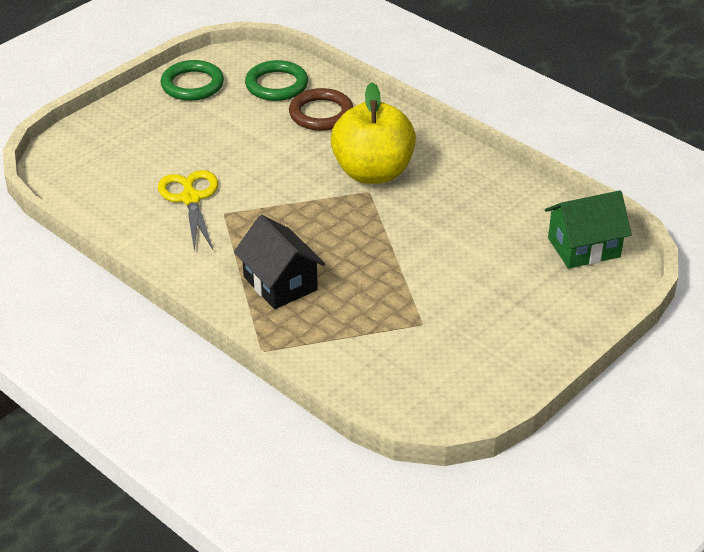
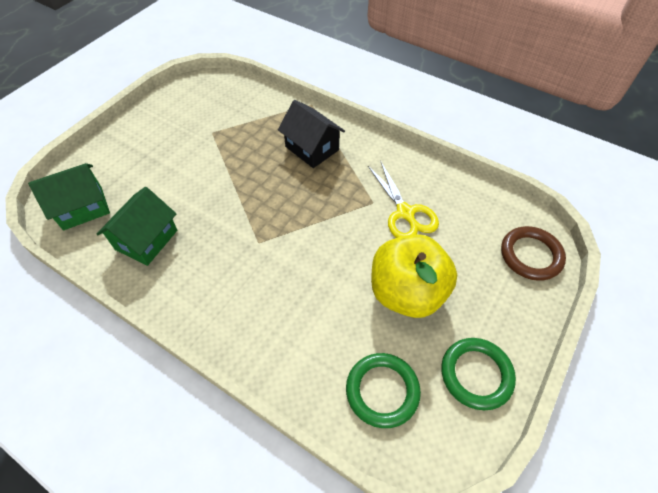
camera: 170 degrees right, 15 degrees up
(321, 114) = (320, 345): brown ring -> brown ring (531, 255)
(373, 172) = (257, 265): yellow apple -> yellow apple (406, 292)
(497, 207) = (146, 240): none -> green house

